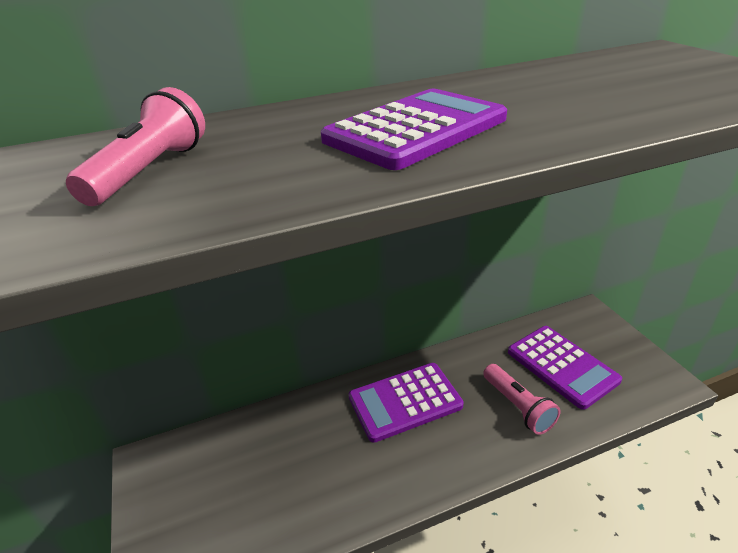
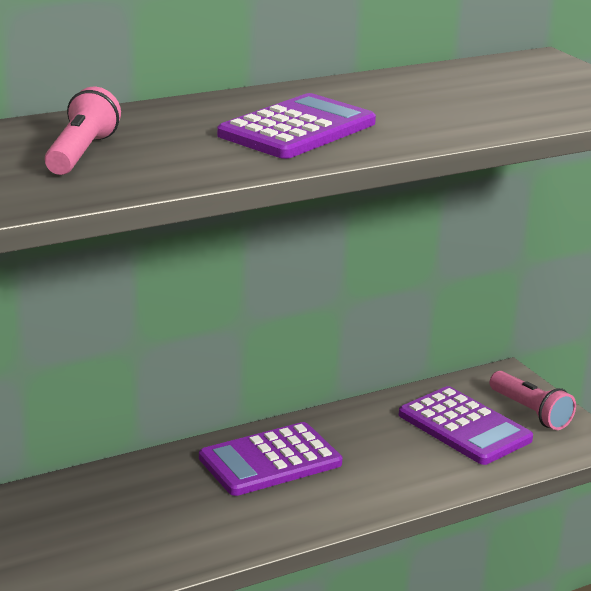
camera: 10 degrees left, 10 degrees down
(518, 407) = (408, 463): pink flashlight -> pink flashlight (530, 412)

